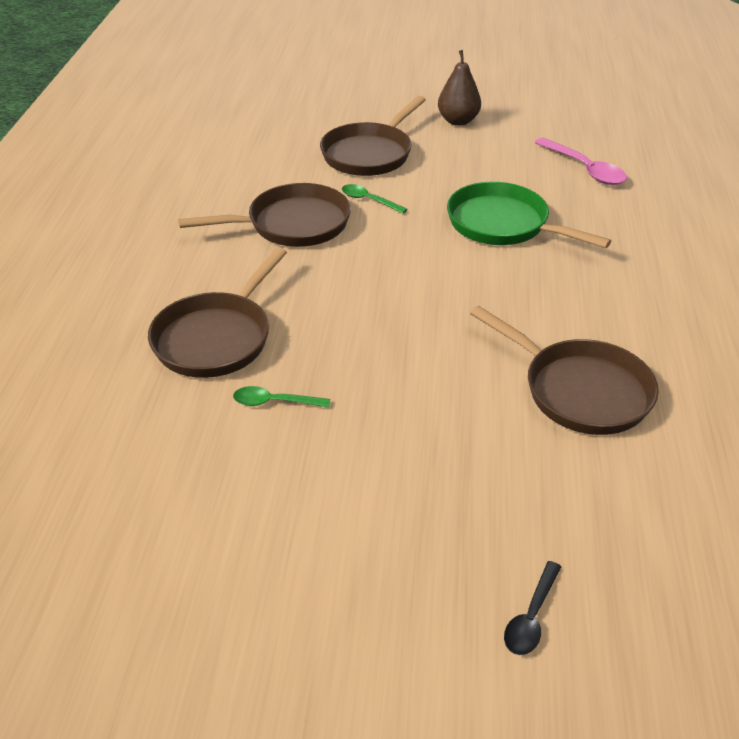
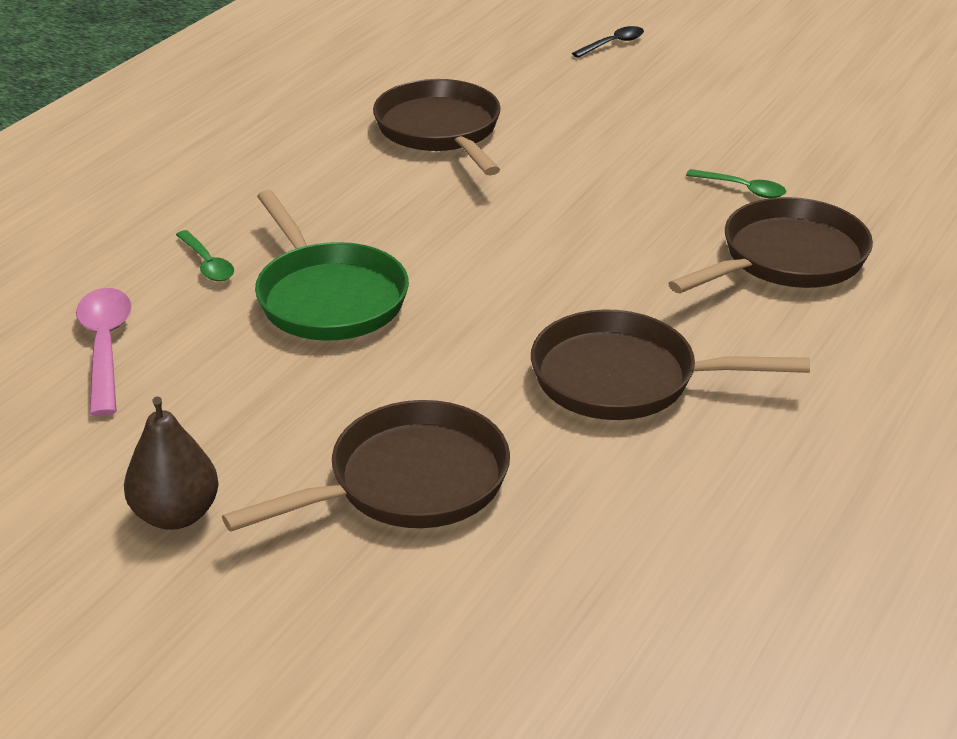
camera: 155 degrees left, 5 degrees down
(369, 200) = (482, 387): green spoon -> green spoon (207, 264)

